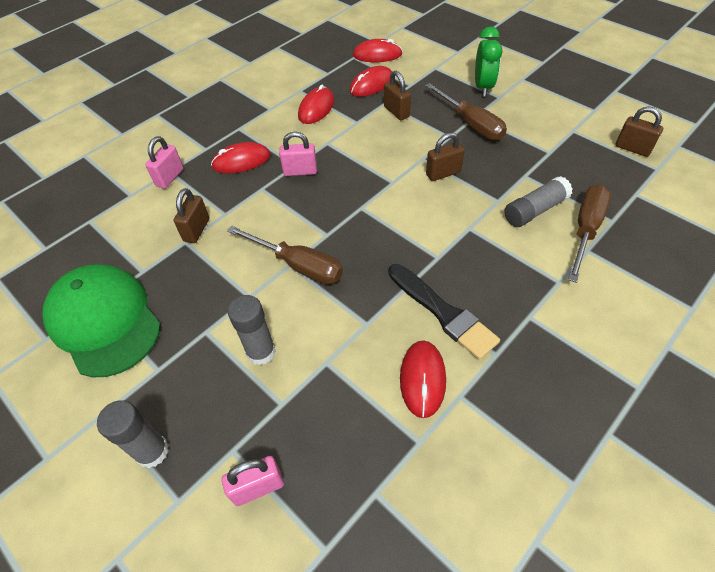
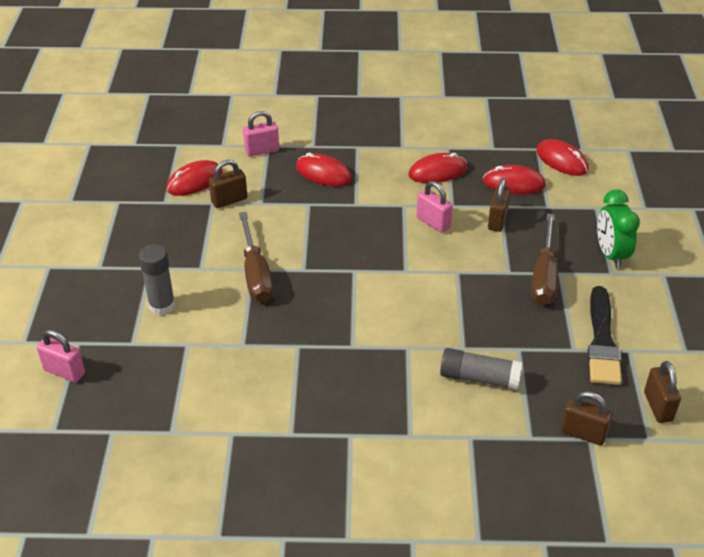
camera: 45 degrees right, 10 degrees down
(104, 321) = (109, 216): green cap -> none
(152, 451) = (43, 307): grey glue stick -> none
(300, 171) = (352, 212): pink padlock -> pink padlock (433, 223)
(422, 379) = (225, 404): red mouse -> red mouse (195, 181)
(443, 173) = (454, 295): brown padlock -> brown padlock (583, 433)
(443, 313) = (298, 381): black brush -> black brush (602, 341)
(483, 87) = (610, 255): green clock -> green clock turned 120 degrees clockwise
(585, 230) = (494, 424): brown screwdriver -> none

